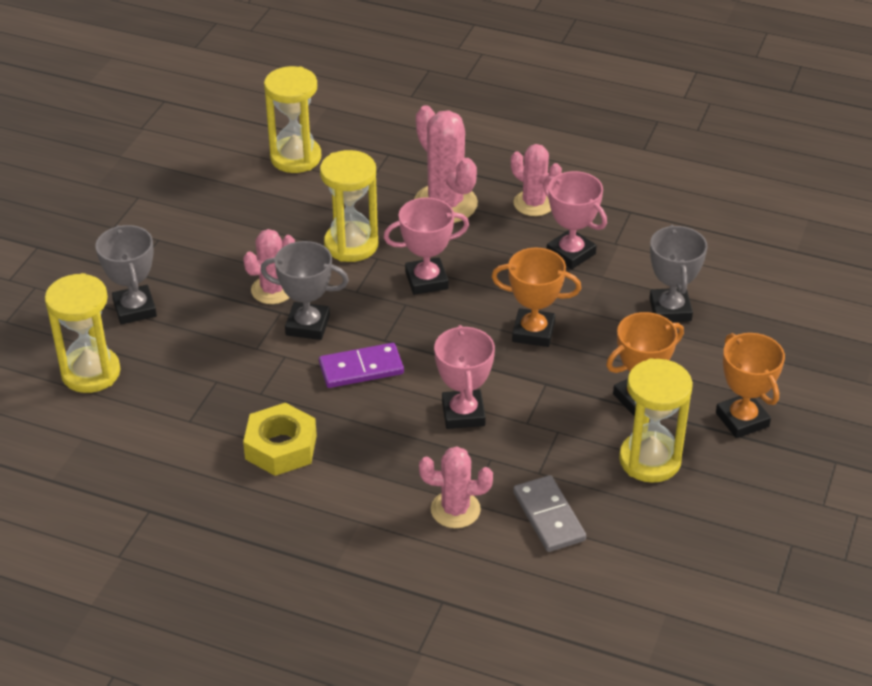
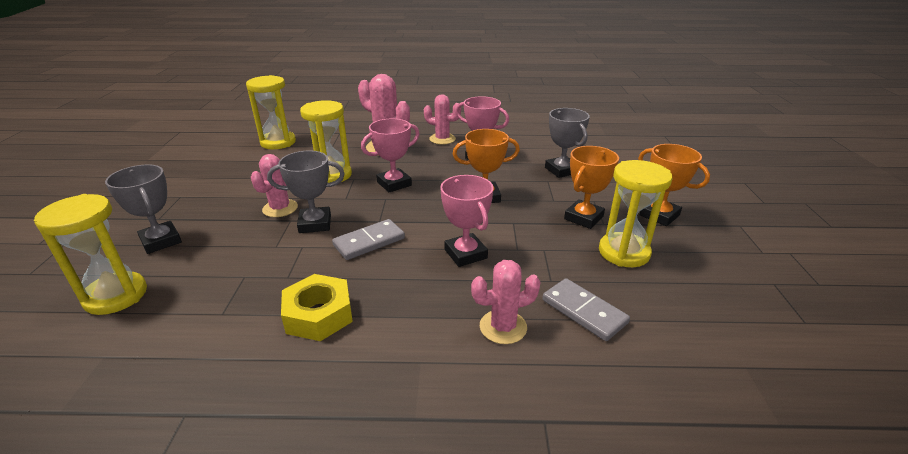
camera: 20 degrees left, 10 degrees down
(361, 369) = (369, 242): purple domino -> grey domino

